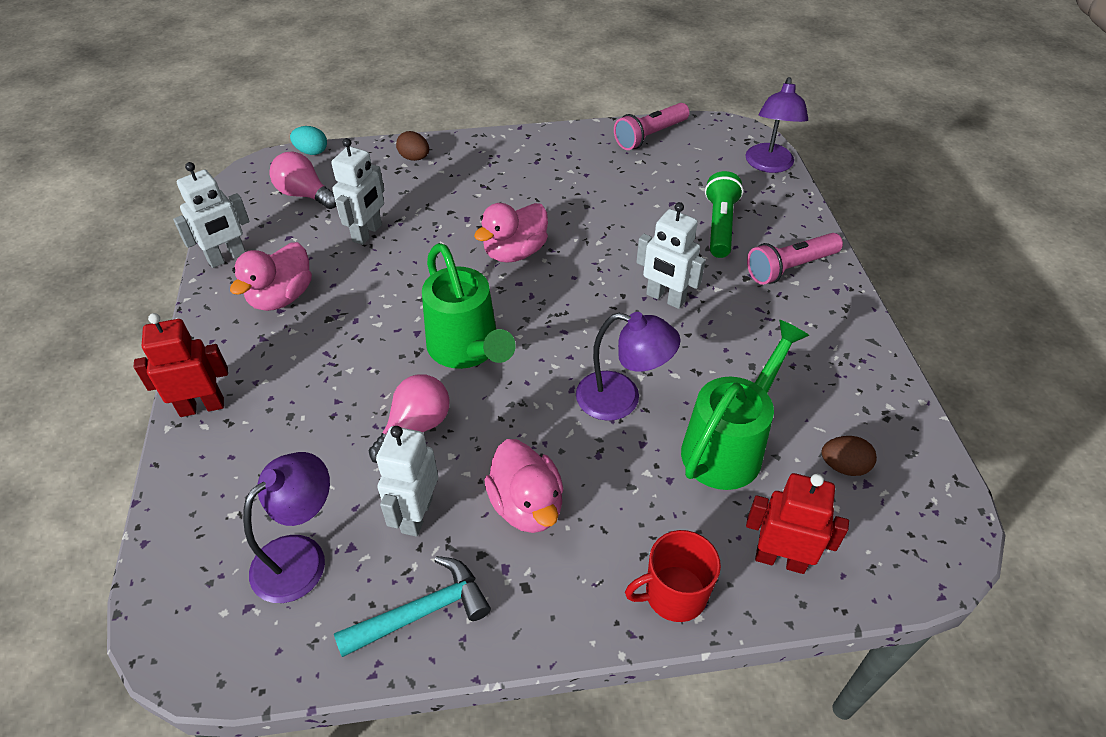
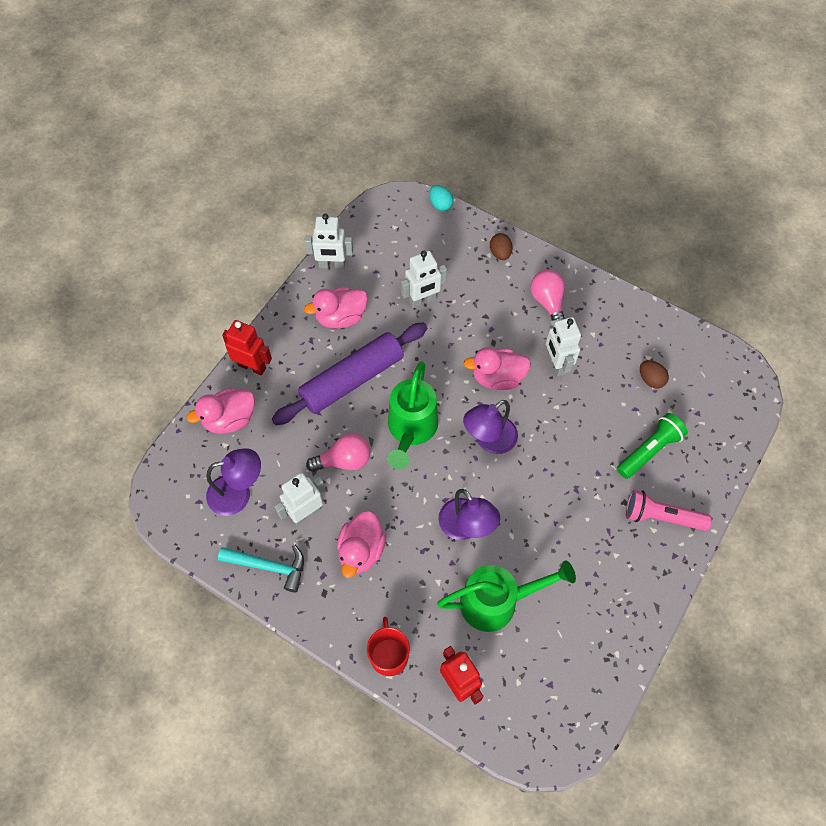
camera: 40 degrees right, 15 degrees up
(216, 481) = (229, 419): none -> pink duck
(305, 195) = (409, 241): pink light bulb -> pink light bulb (548, 302)
(350, 345) = (352, 379): none -> purple rolling pin
(650, 136) = (678, 339): pink flashlight -> none
(665, 298) = (557, 479): white robot -> white robot (556, 364)
(674, 594) = (389, 655): red mug -> red mug turned 60 degrees clockwise
(769, 165) = (739, 425): purple lamp -> purple lamp (489, 440)
(843, 466) = (548, 665): brown egg -> brown egg (651, 379)

